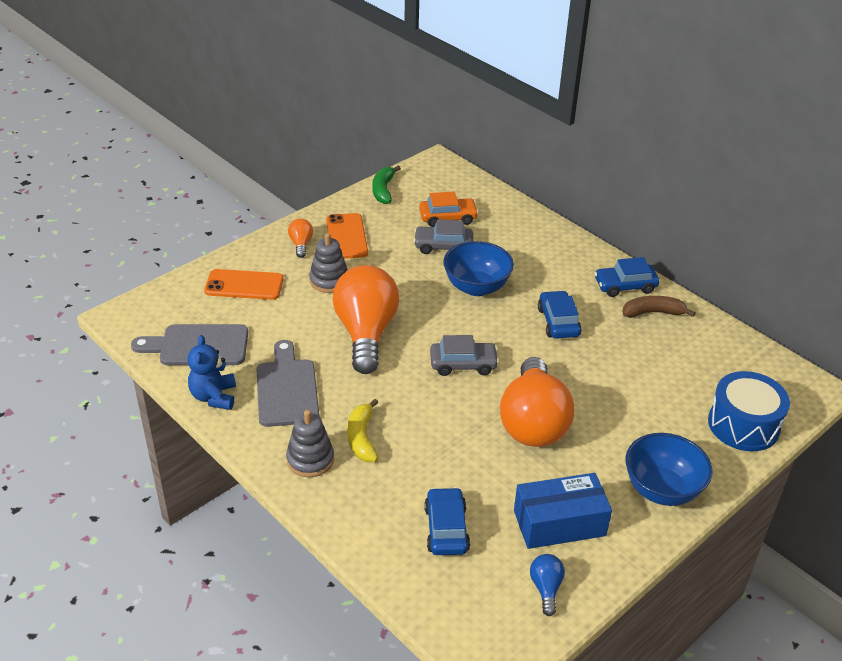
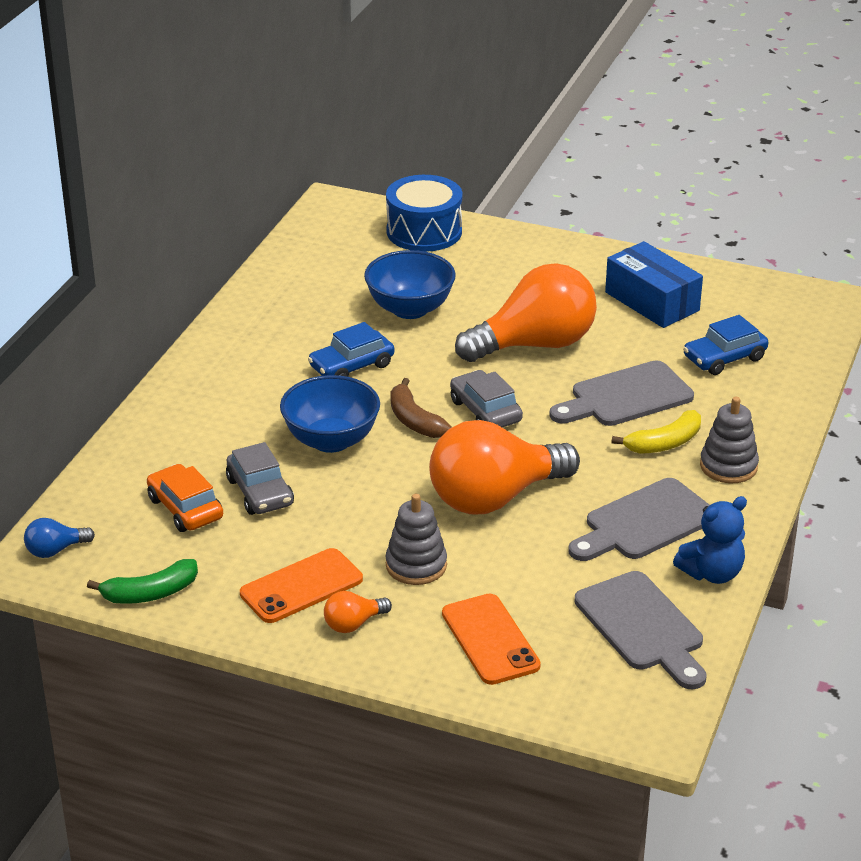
camera: 115 degrees left, 5 degrees down
(432, 443) = (626, 397): none -> grey cutting board
(546, 588) = (731, 292): blue light bulb -> blue light bulb (55, 550)
(625, 286) = (242, 336): blue car -> none
(653, 312) = (280, 309): brown banana -> brown banana (414, 420)
(662, 489) = (555, 259): blue bowl -> blue bowl (410, 309)

